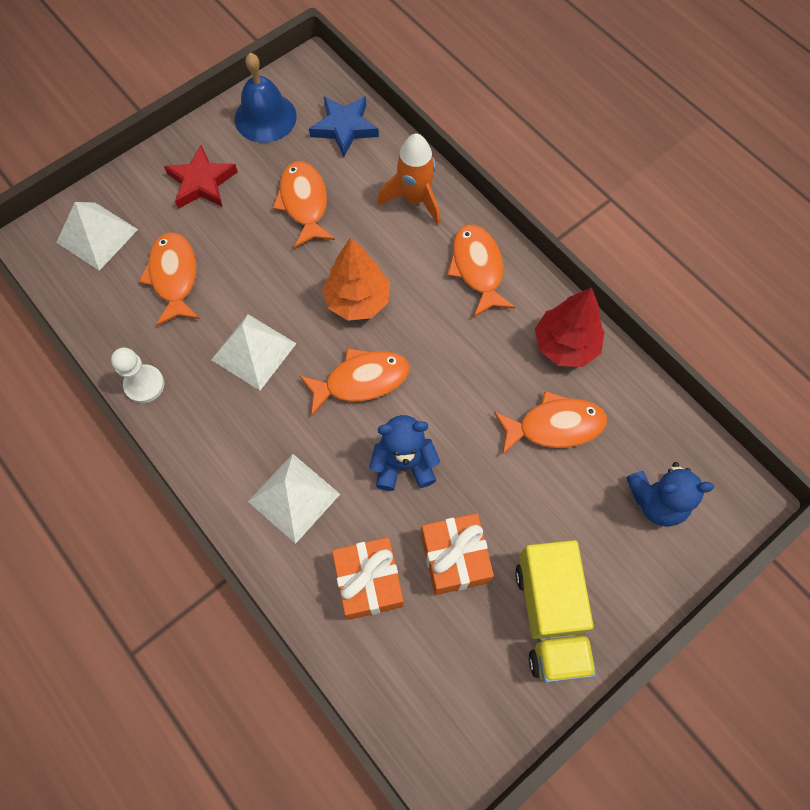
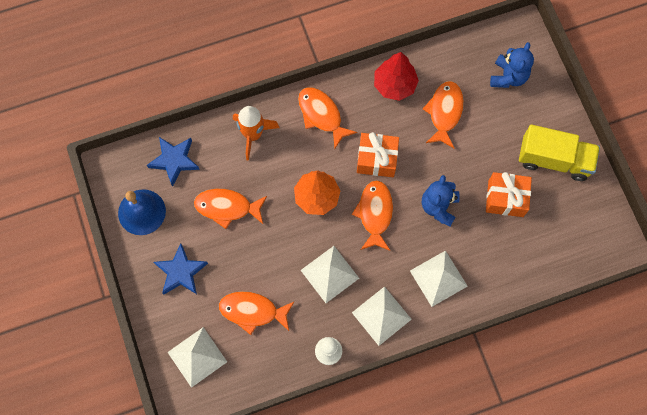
camera: 70 degrees left, 5 degrees up
(202, 182) = (181, 272): red star -> blue star
(214, 436) = (381, 316): none -> white pyramid
(369, 582) = (504, 251): orange gift -> orange gift (376, 159)
(477, 268) = (321, 115): orange fish -> orange fish turned 45 degrees clockwise

